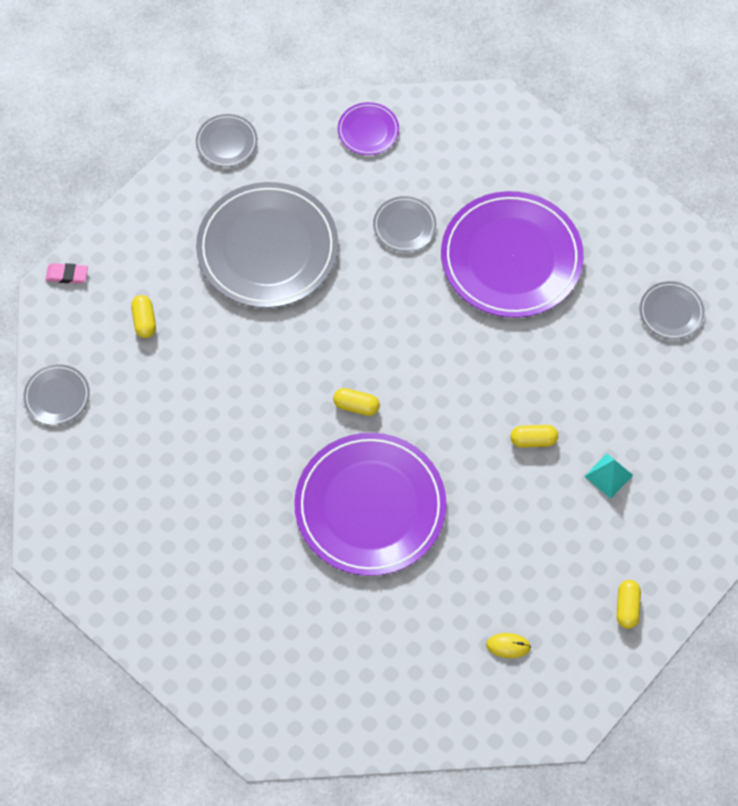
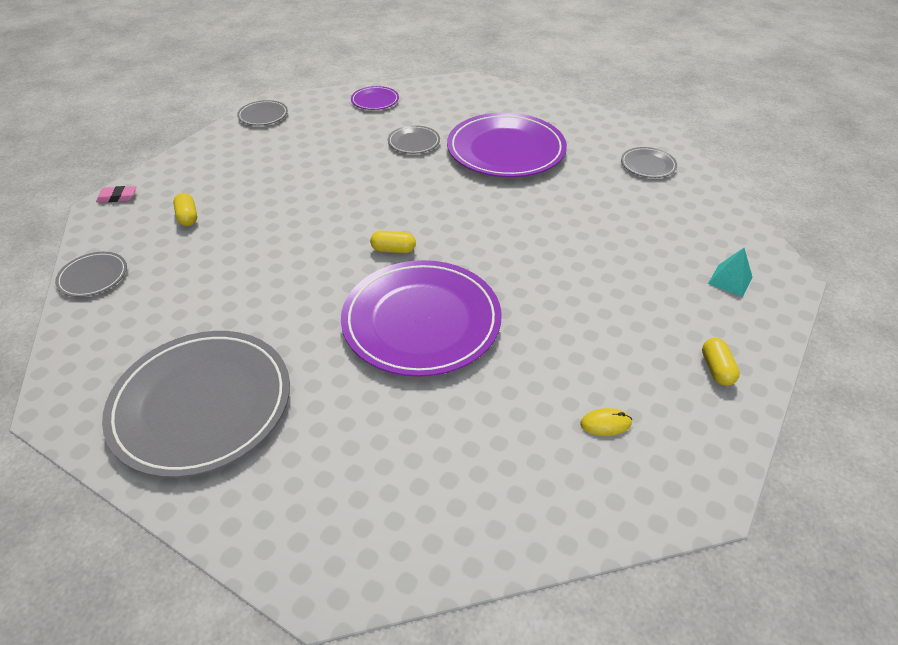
camera: 10 degrees left, 20 degrees down
(267, 248) = (300, 164): grey plate -> grey plate (201, 404)
(533, 440) = (566, 253): yellow capsule -> none
(608, 475) = (646, 269): turquoise pyramid -> turquoise pyramid (730, 280)

